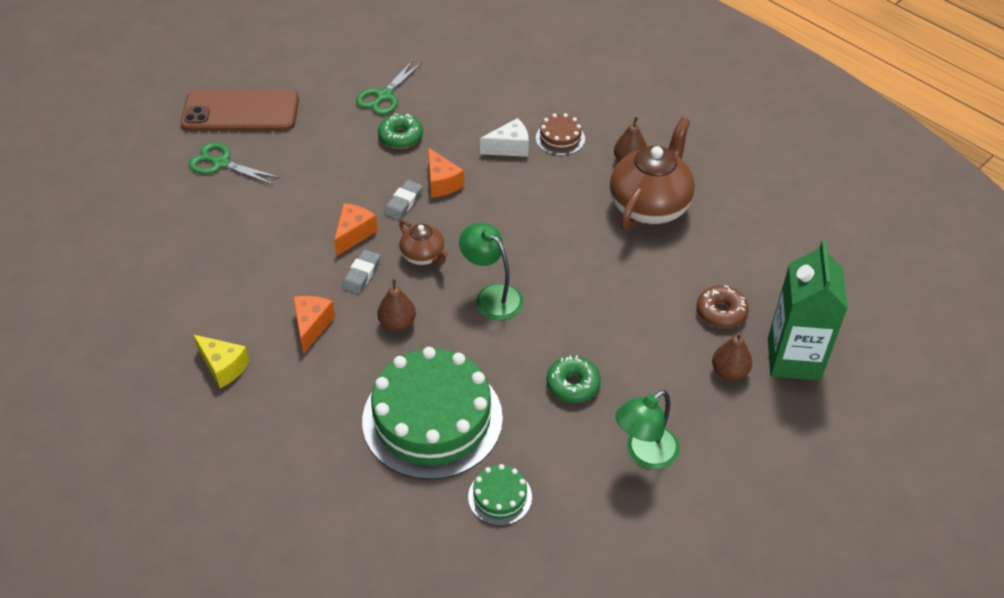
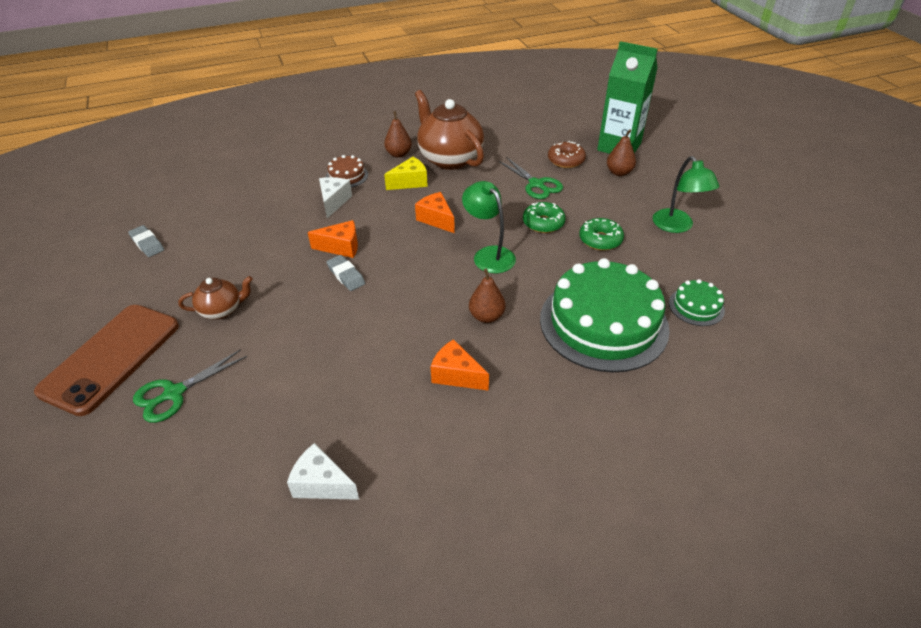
camera: 65 degrees left, 5 degrees down
(170, 284) = (322, 484): none -> white cheese
(223, 367) = (472, 460): yellow cheese -> yellow cheese (410, 182)
(354, 234) = (359, 316): orange cheese -> orange cheese (436, 219)
(361, 274) = (413, 324): grey eraser -> grey eraser (147, 244)
(384, 96) = (200, 252): green scissors -> green scissors (536, 184)
(400, 137) = (263, 256): green donut -> green donut (543, 223)
(423, 256) = (419, 280): brown teapot -> brown teapot (222, 310)
(492, 296) = (489, 255): green lamp -> green lamp turned 75 degrees clockwise

